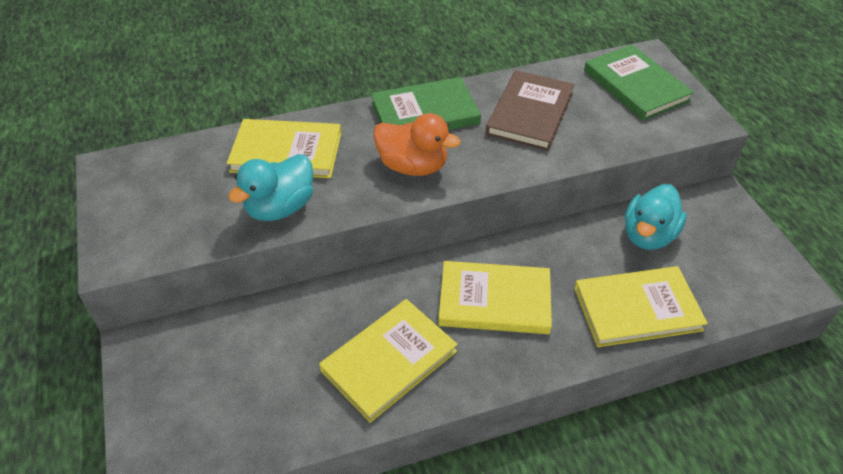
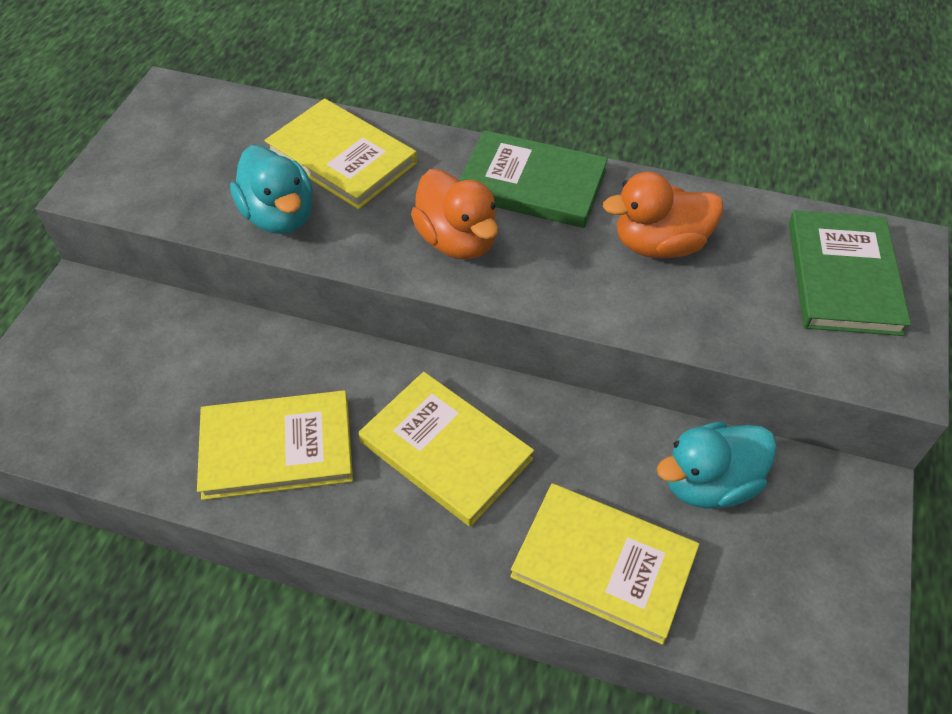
camera: 35 degrees right, 5 degrees up
(280, 207) = (279, 216): turquoise duck -> turquoise duck turned 105 degrees counterclockwise
(529, 113) = (659, 244): brown book -> orange duck

